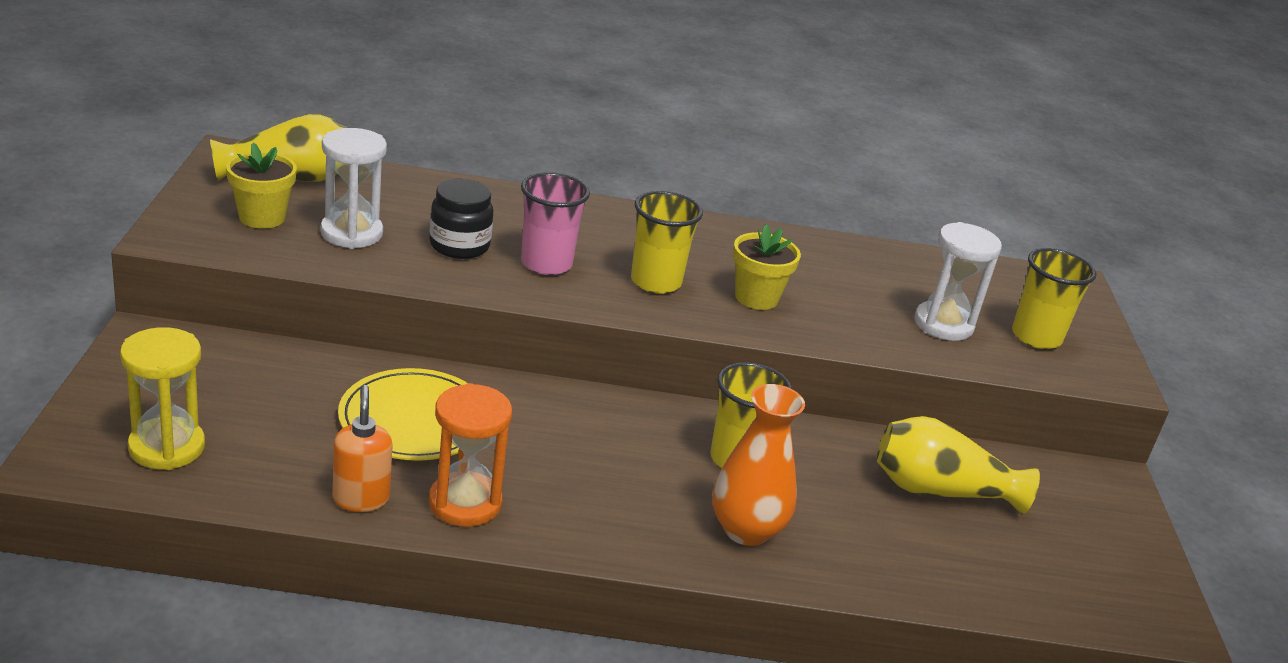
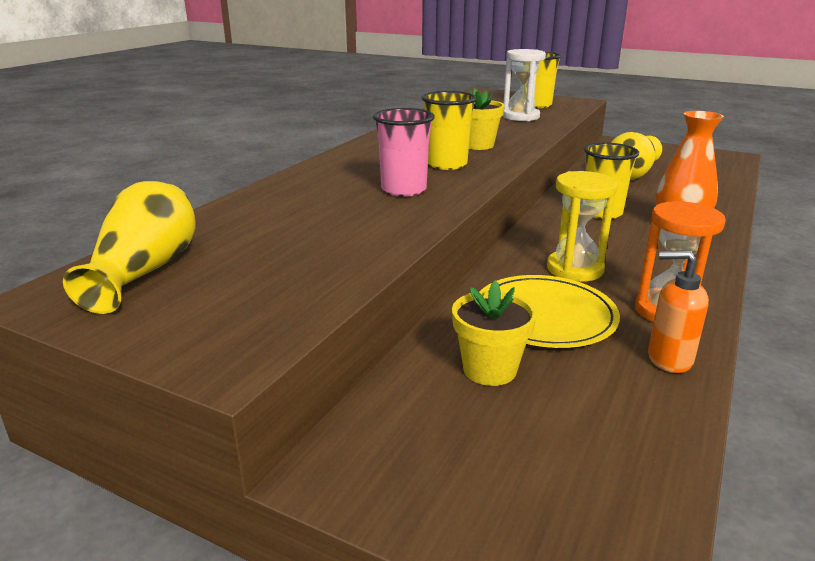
camera: 60 degrees left, 5 degrees down
(167, 447) = (585, 477): yellow hourglass -> yellow hourglass (574, 269)
(262, 217) = (227, 295): yellow flower pot -> yellow flower pot (489, 369)
(351, 233) = (300, 254): white hourglass -> none
(459, 246) = (355, 214): black jar -> none

